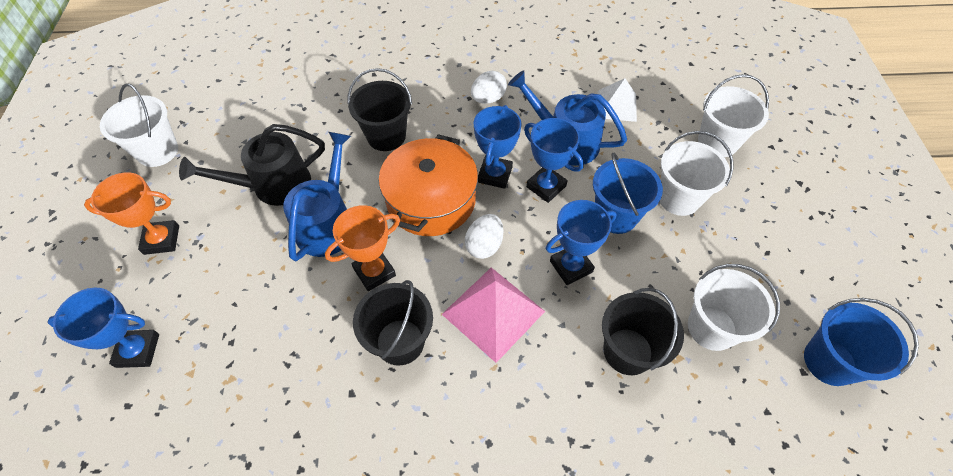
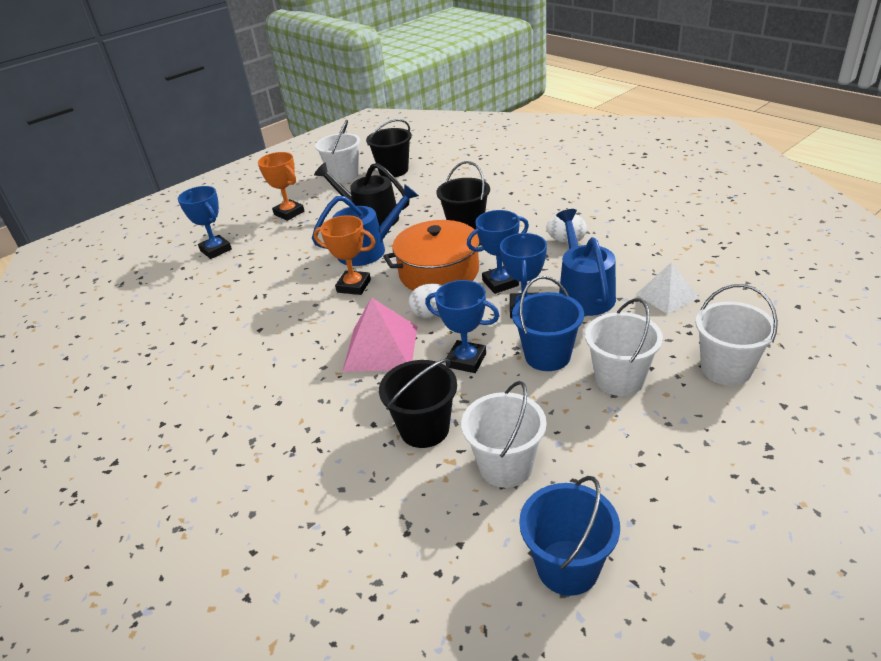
camera: 55 degrees right, 20 degrees down
(400, 342) = (314, 325): black bucket -> black bucket (393, 170)

